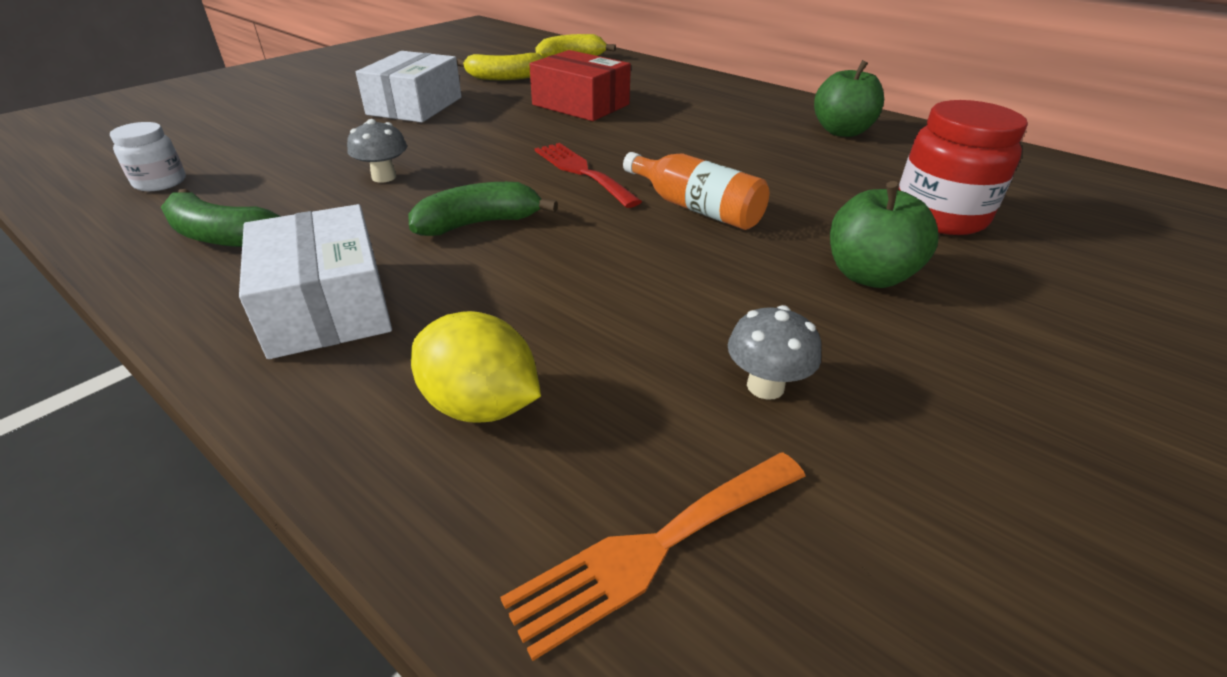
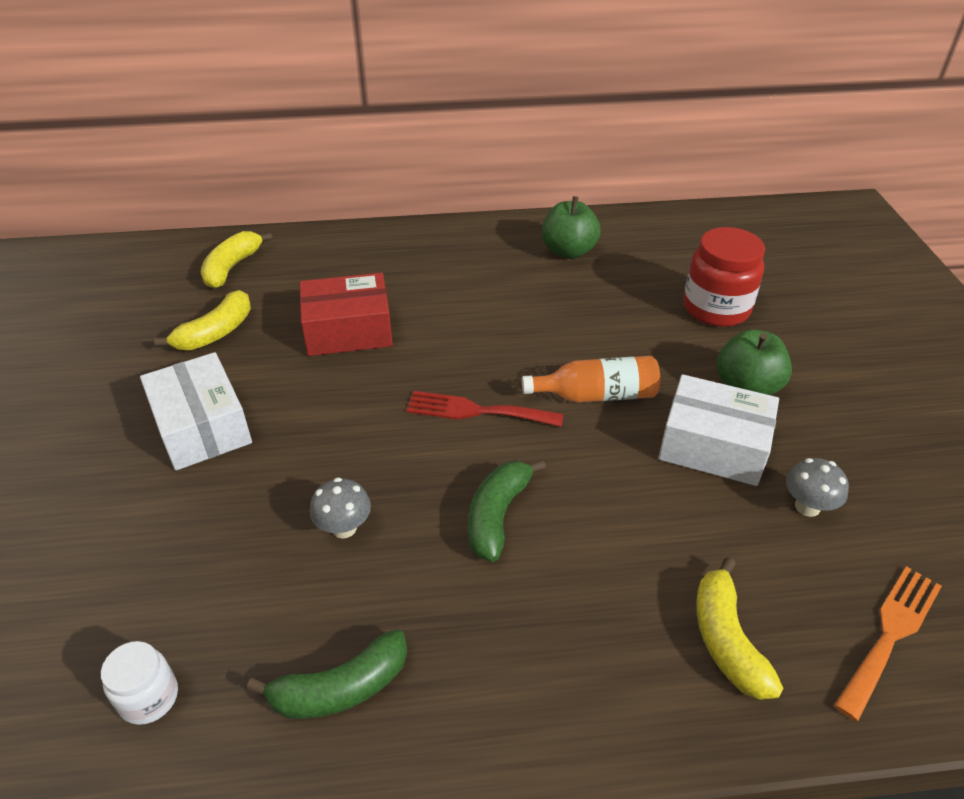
camera: 45 degrees left, 5 degrees up
(327, 306) = (535, 664): white box -> white box (713, 446)
(480, 405) = (726, 640): yellow lemon -> yellow banana
(654, 548) = (890, 634): orange fork -> orange fork turned 150 degrees counterclockwise

